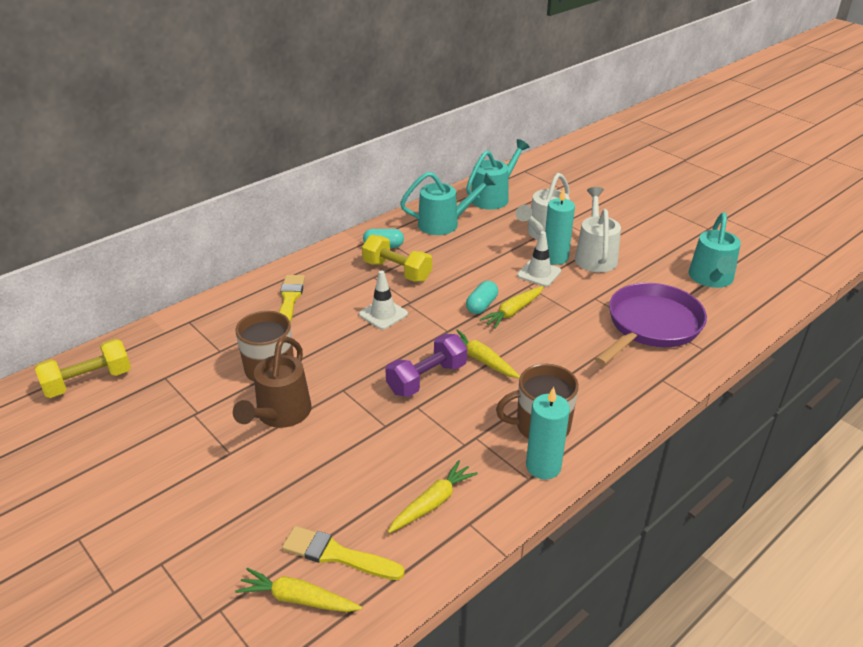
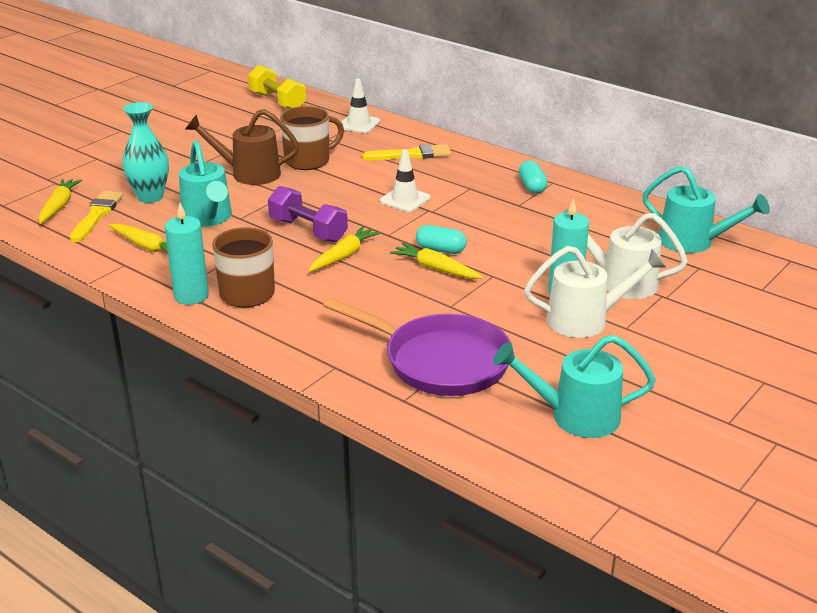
camera: 80 degrees right, 5 degrees down
(306, 502) = (150, 197): none -> turquoise vase
(397, 271) = (485, 198): yellow dumbbell -> none
(445, 224) = (603, 216): turquoise watering can -> turquoise watering can (208, 218)
(539, 273) = (523, 281): white traffic cone -> white traffic cone (359, 124)

